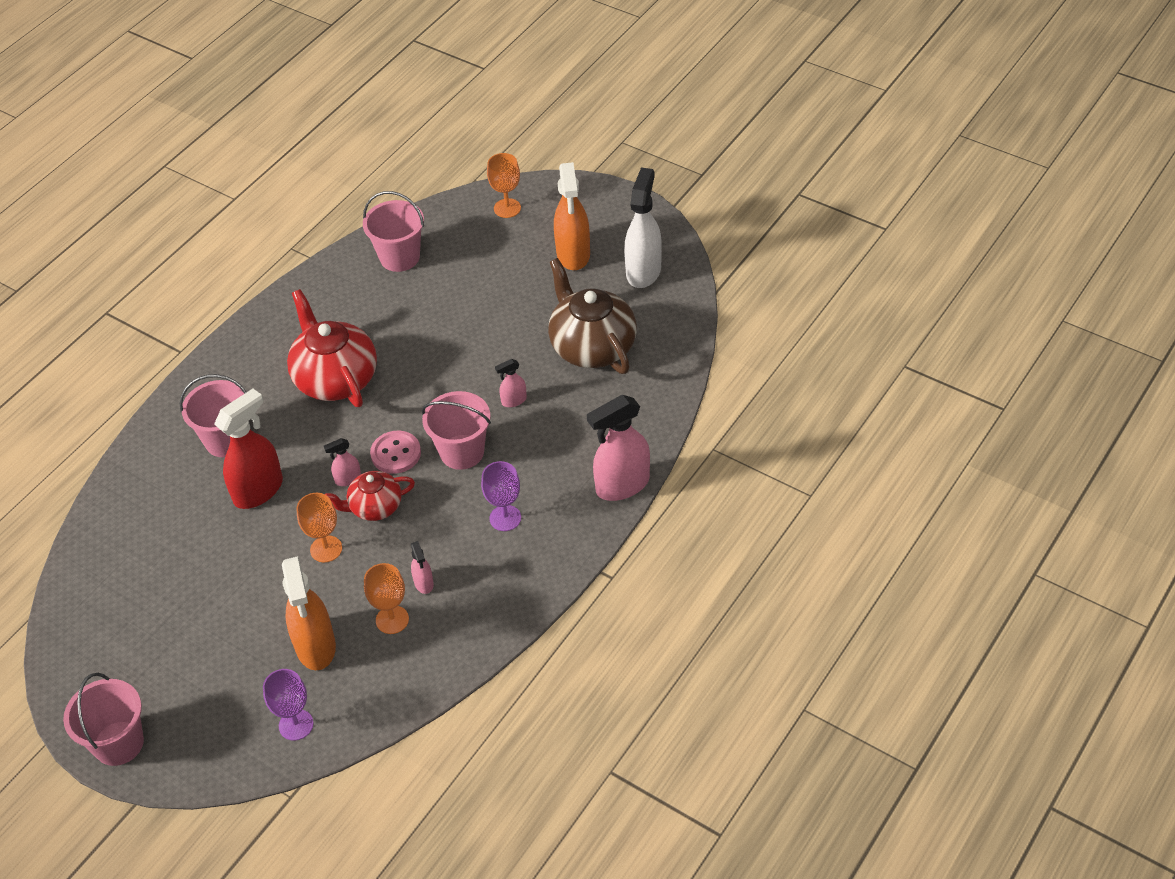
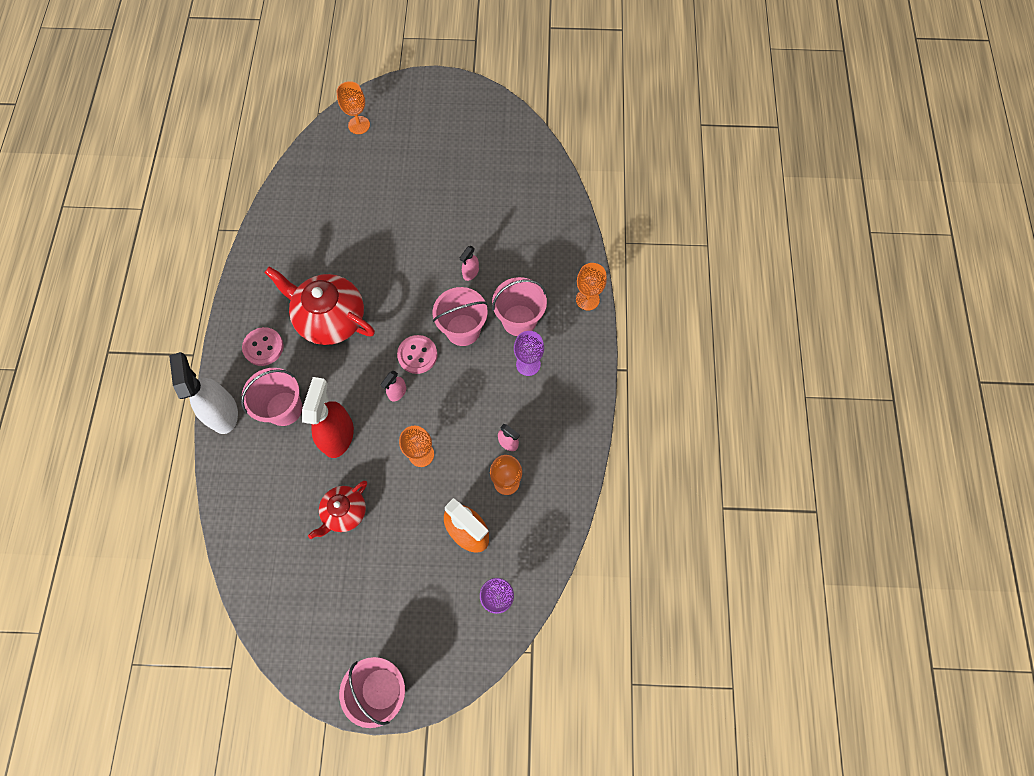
camera: 35 degrees left, 20 degrees up
(250, 375) = (263, 347): none -> pink button
(375, 507) = (432, 404): red teapot -> red teapot (344, 512)
(399, 257) = (308, 199): pink bucket -> pink bucket (519, 320)
(573, 254) = (432, 140): orange spray bottle -> none
(592, 347) = (495, 205): brown teapot -> none
(622, 485) = (587, 299): pink spray bottle -> orange goblet
(643, 271) = (489, 132): white spray bottle -> white spray bottle (223, 412)

